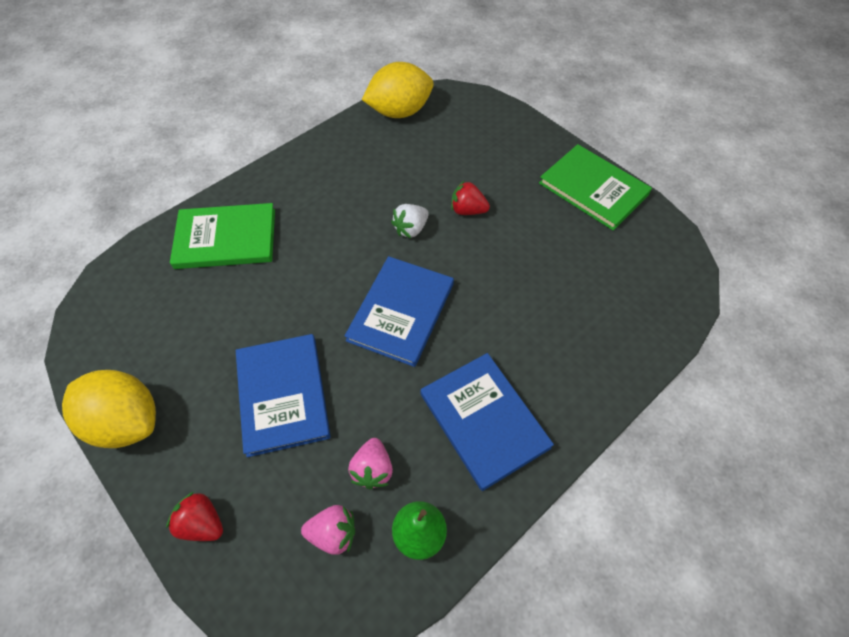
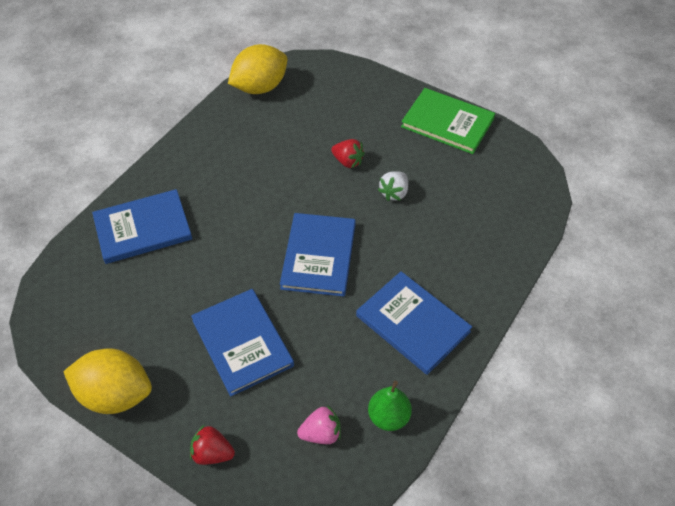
camera: 15 degrees left, 5 degrees down
(226, 238) = (143, 228): green book -> blue book
(372, 469) = (336, 380): pink strawberry -> none
(411, 229) = (304, 187): white strawberry -> white strawberry (394, 193)
(467, 210) = (348, 161): red strawberry -> red strawberry turned 150 degrees counterclockwise

